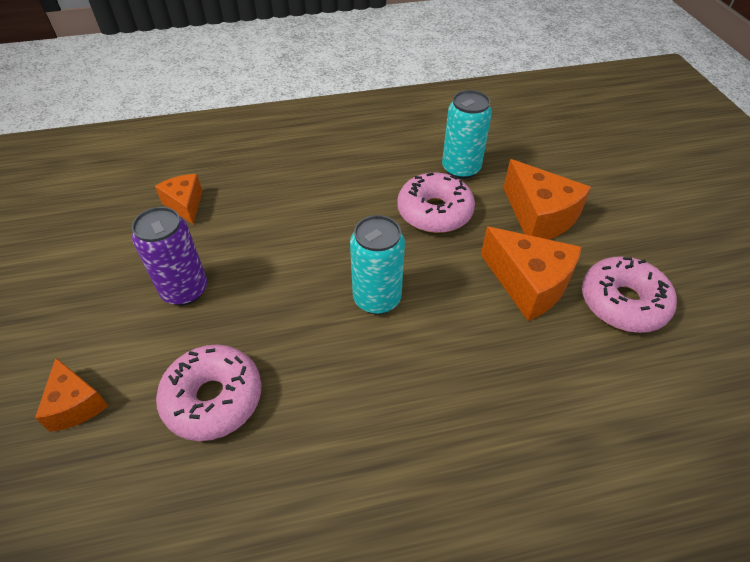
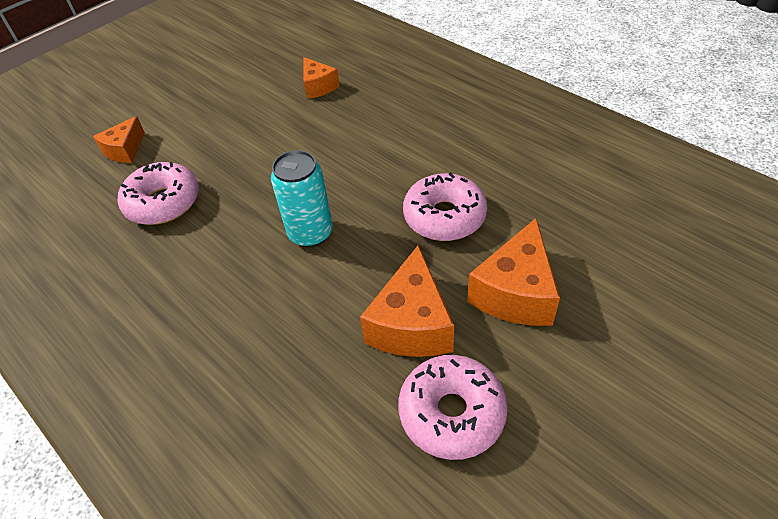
camera: 60 degrees right, 0 degrees up
(185, 204) = (318, 87): orange cheese -> orange cheese turned 120 degrees clockwise
(185, 290) = (241, 136): purple can -> none
(461, 169) = (524, 204): turquoise can -> none

